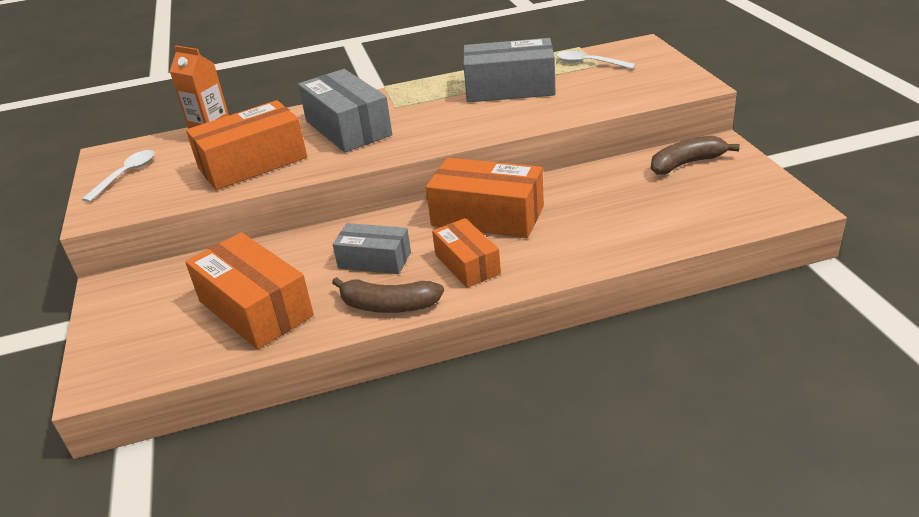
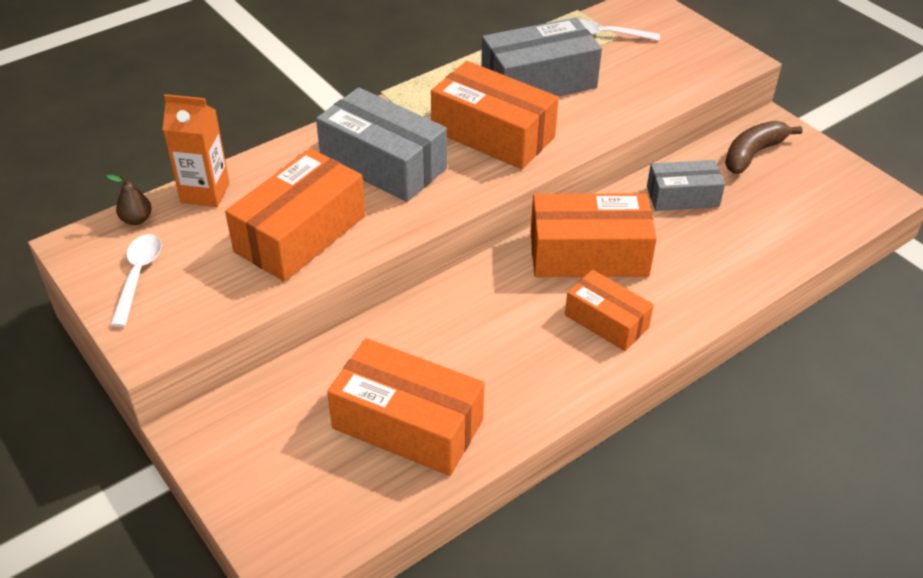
camera: 25 degrees left, 10 degrees up
(155, 143) = (137, 220): none -> brown pear
(374, 260) = (501, 334): grey box -> grey box (682, 196)
(388, 306) = (557, 390): brown banana -> none
(446, 117) = (493, 134): none -> orange box

